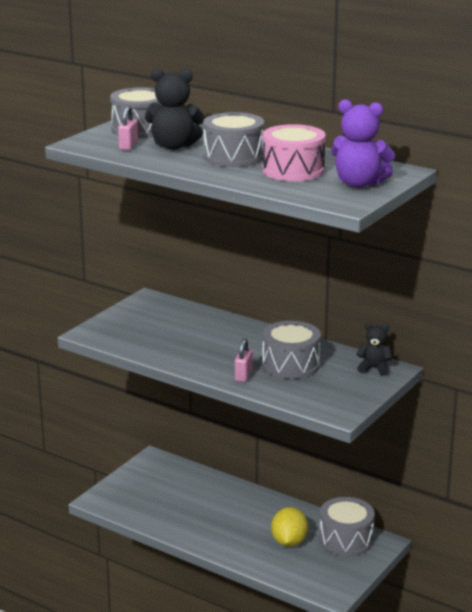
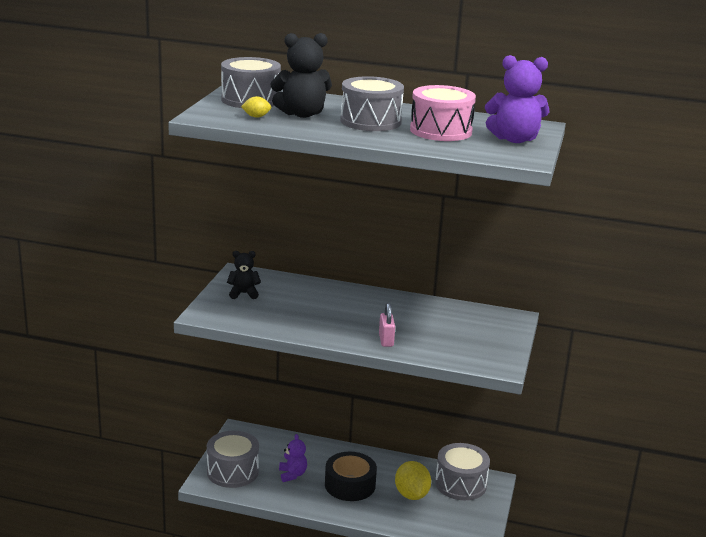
camera: 20 degrees left, 0 degrees up
(128, 146) = (256, 117): pink padlock -> yellow lemon
(182, 505) = (292, 474): none -> purple teddy bear
(233, 523) = (350, 485): none -> black tape
(291, 365) = (422, 324): grey drum -> grey drum (232, 471)
(374, 368) = (498, 318): black teddy bear -> black teddy bear (243, 293)

